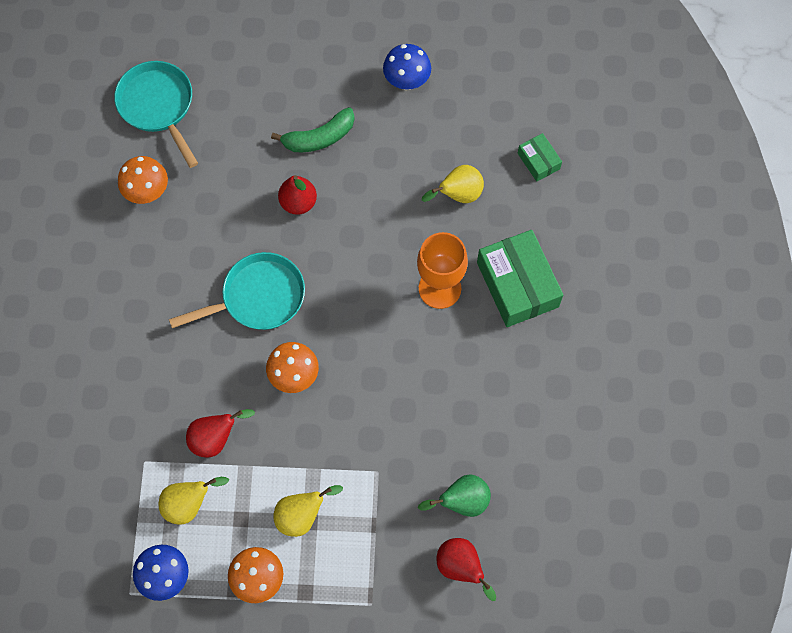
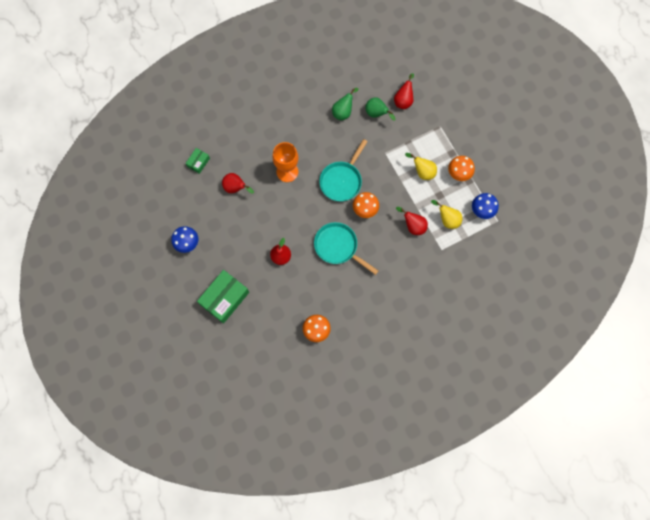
camera: 120 degrees left, 5 degrees up
(158, 106) = (267, 355): turquoise pan -> turquoise pan (342, 180)
(319, 138) = (241, 267): green banana -> none
(458, 195) = (236, 188): yellow pear -> red pear
(499, 444) = (343, 112): none -> green pear
(517, 284) = (266, 140): green box -> green box (224, 298)

